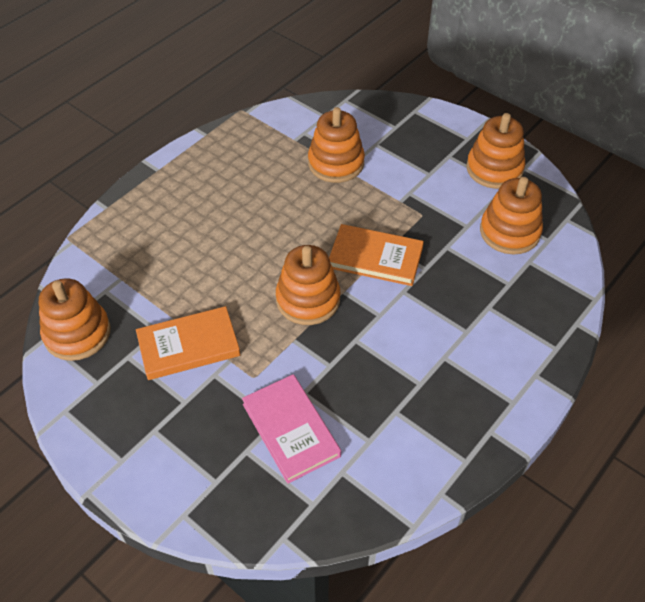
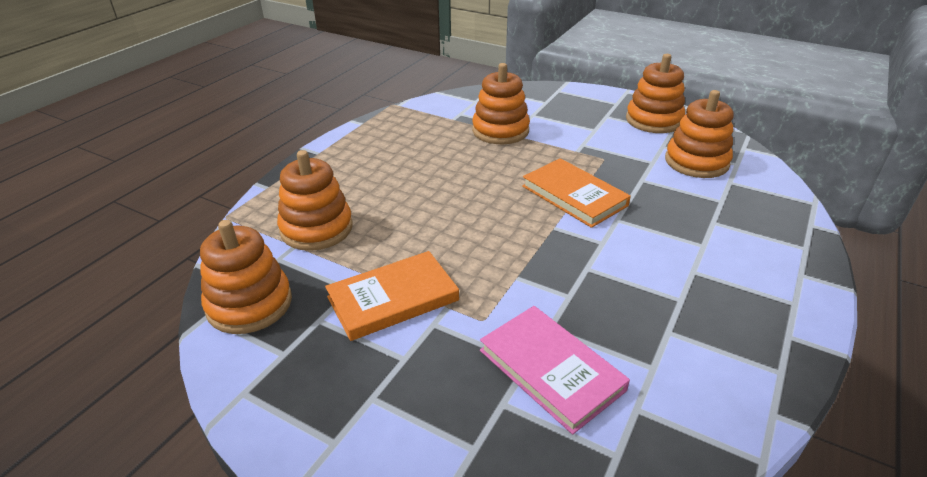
camera: 10 degrees left, 15 degrees down
(308, 299) = (517, 238): orange stacking toy -> orange stacking toy (316, 228)
(375, 258) = (574, 196): orange book -> orange book turned 45 degrees clockwise

